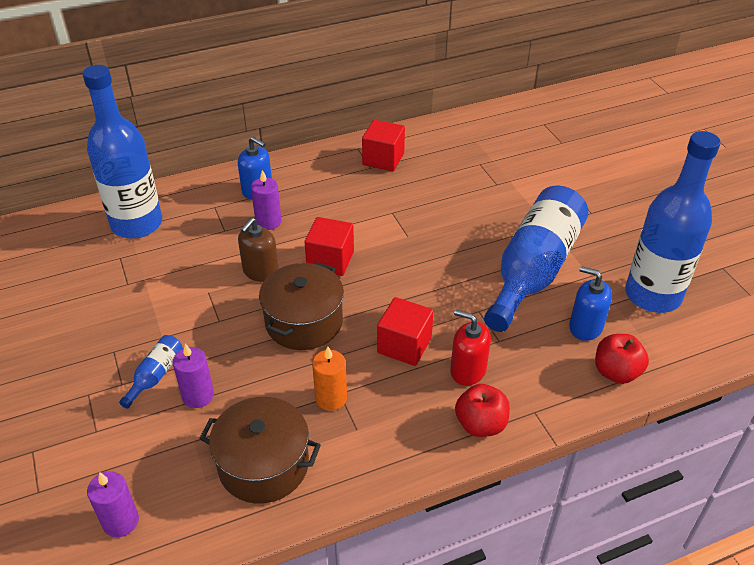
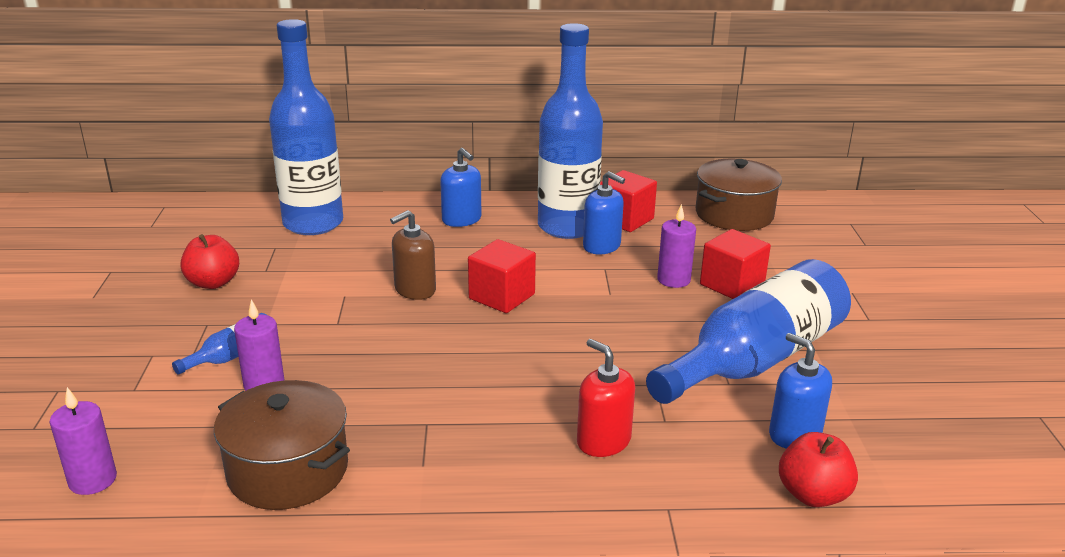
camera: 20 degrees right, 15 degrees down
(268, 222) = (454, 249): purple candle -> purple candle (673, 280)
(304, 322) = (431, 346): brown pot -> brown pot (734, 214)
(331, 398) = (413, 426): orange candle -> none
(379, 190) = (602, 246): none -> blue soap dispenser
(404, 345) = (538, 396): red cube -> red cube (732, 285)
(480, 424) = (585, 502): red apple -> red apple (213, 283)
(652, 295) = (914, 423): blue bottle -> blue bottle (567, 227)

